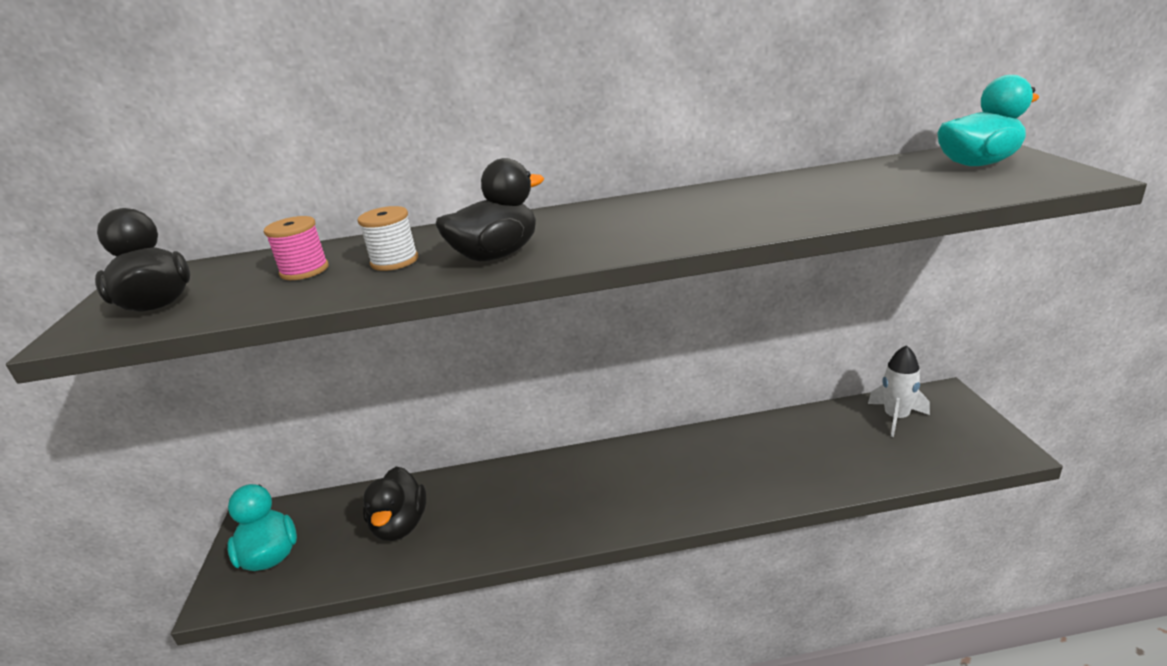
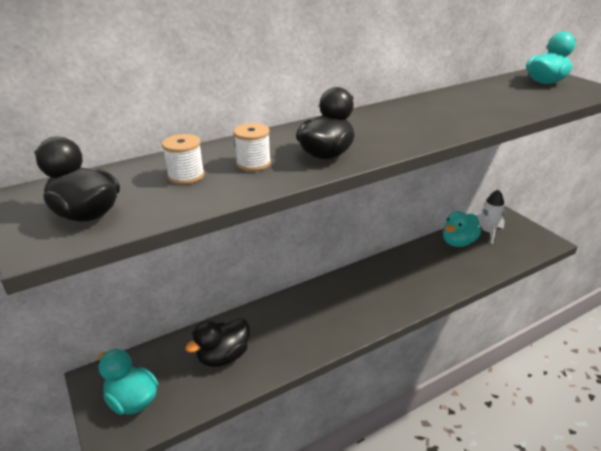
camera: 25 degrees left, 5 degrees up
(304, 271) = (186, 176): pink spool -> white spool
(400, 525) = (223, 356): black duck -> black duck turned 75 degrees clockwise
(833, 426) = (458, 242): none -> turquoise duck

